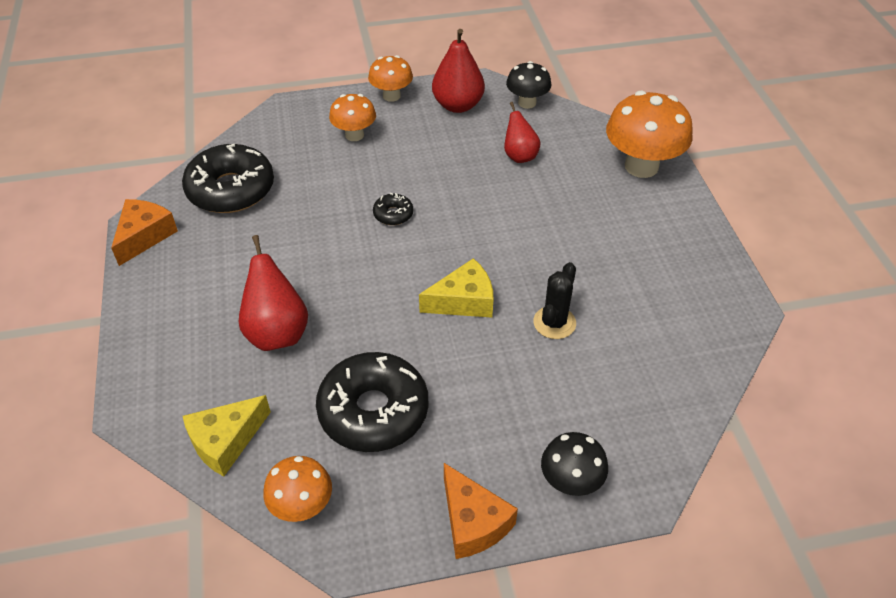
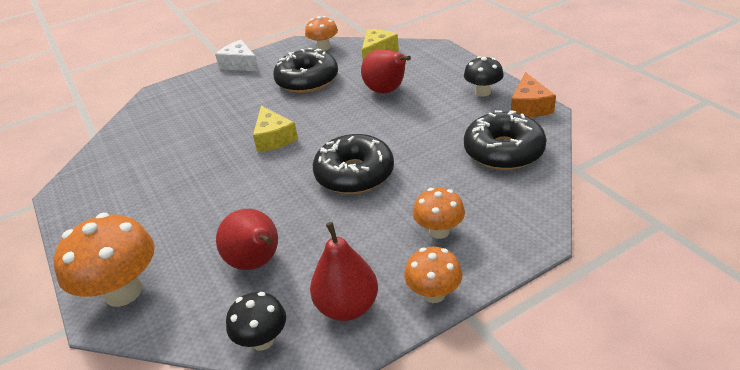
camera: 165 degrees right, 10 degrees down
(393, 214) = (354, 174): black donut -> black donut, size x2.26
(463, 301) = (273, 138): yellow cheese -> yellow cheese turned 75 degrees counterclockwise
(473, 522) = (240, 64): orange cheese -> white cheese
(519, 156) = (256, 263): red pear -> red pear, size x1.54
(554, 323) = (206, 144): black cactus -> none
(570, 482) = (192, 87): black mushroom -> black mushroom (483, 92)

